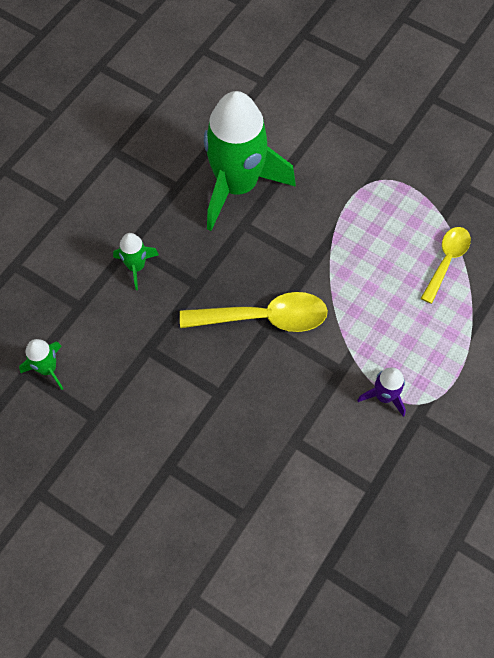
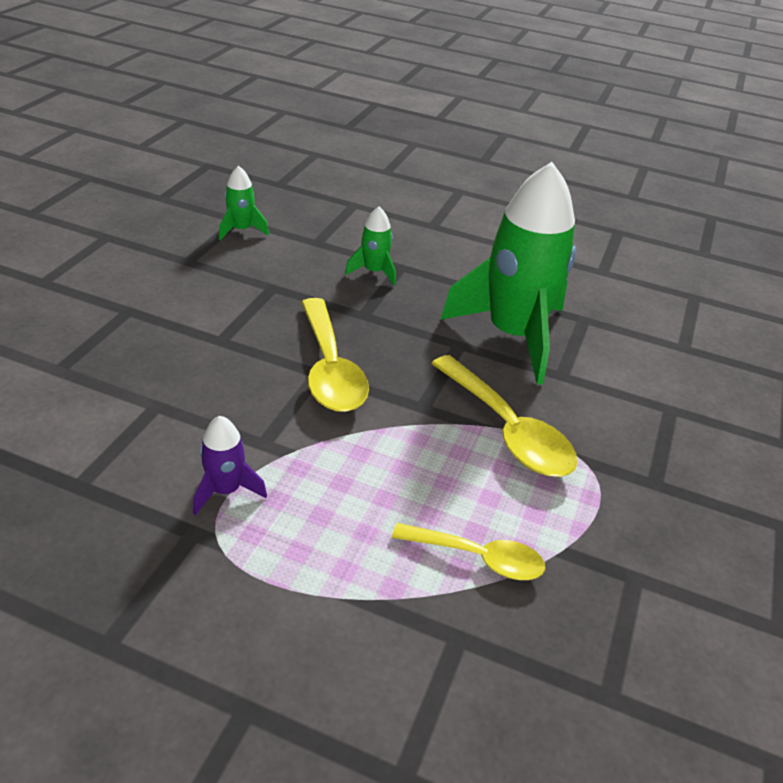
camera: 75 degrees right, 25 degrees down
(340, 217) = (507, 430): none -> yellow spoon

